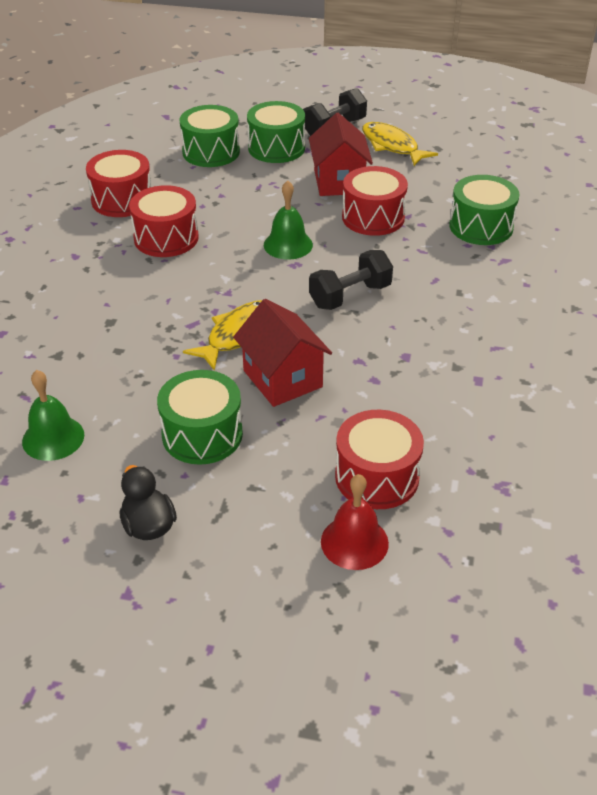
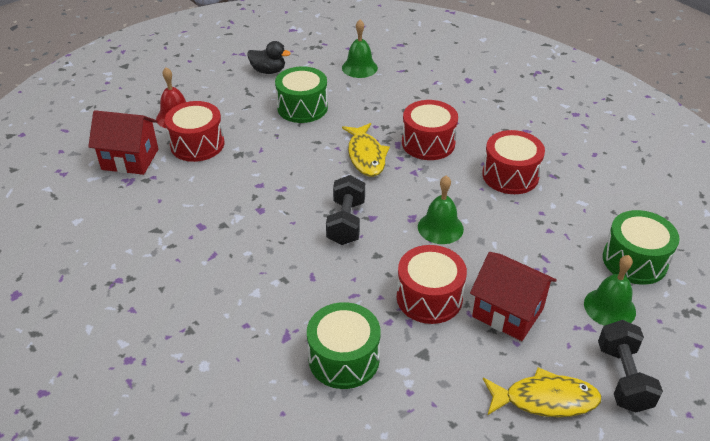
camera: 130 degrees right, 0 degrees up
(122, 200) = (587, 178): red drum -> red drum (428, 143)
(276, 148) = (609, 307): green drum -> green bell
(282, 379) = (306, 152): red house -> red house (130, 159)

